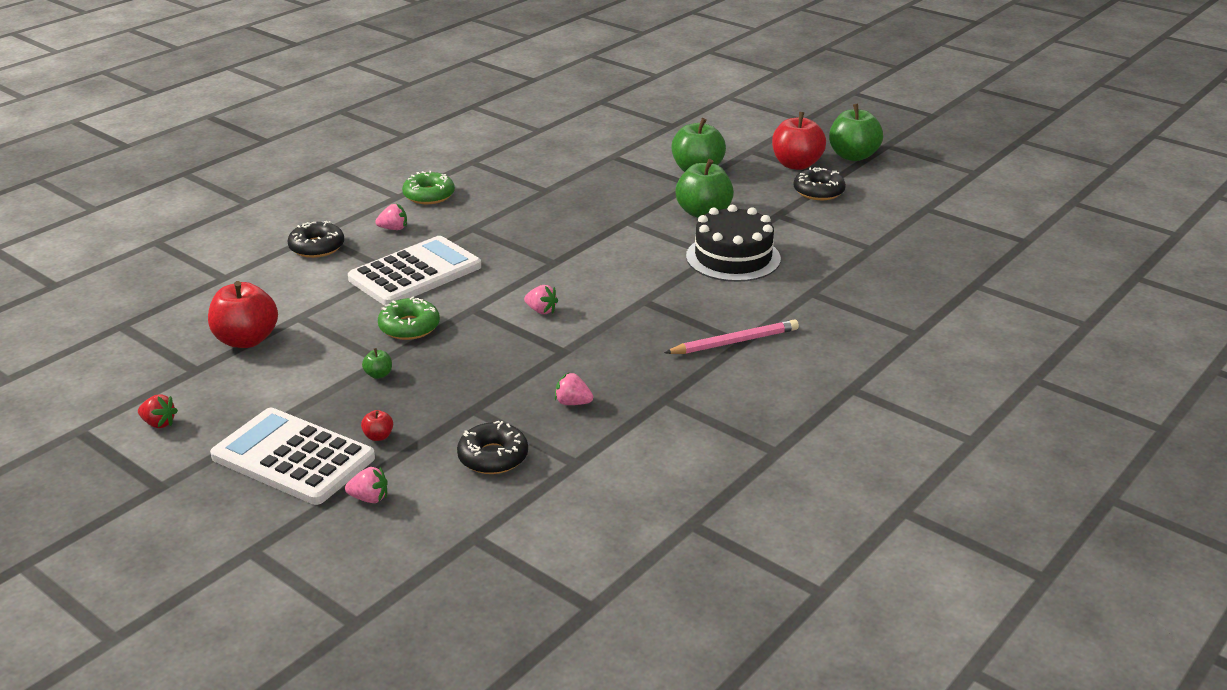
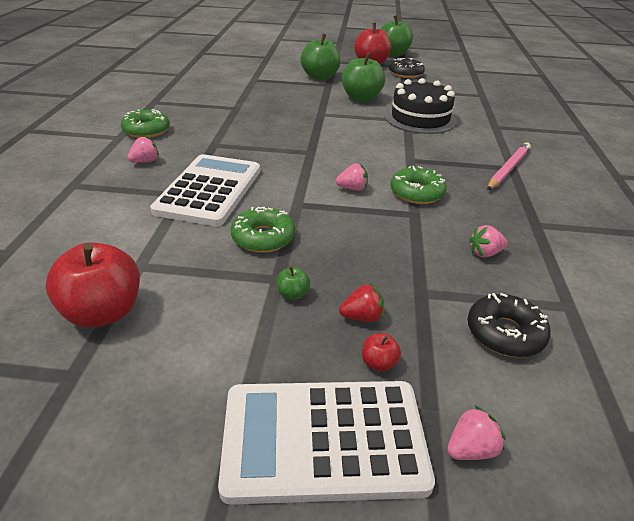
camera: 35 degrees left, 5 degrees up
(159, 423) = (88, 483): red strawberry -> red strawberry (362, 317)
(317, 247) = (86, 195): black donut -> none
(596, 334) = (417, 193): none -> green donut

